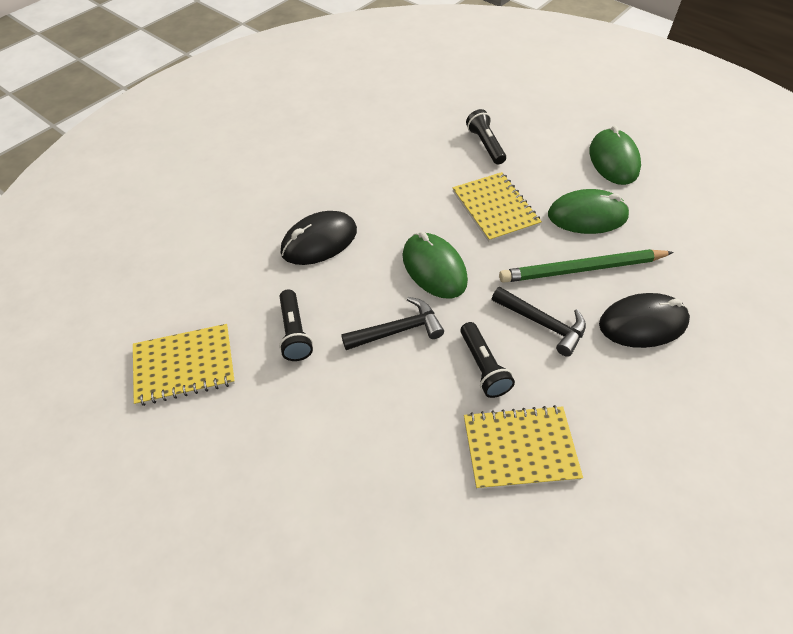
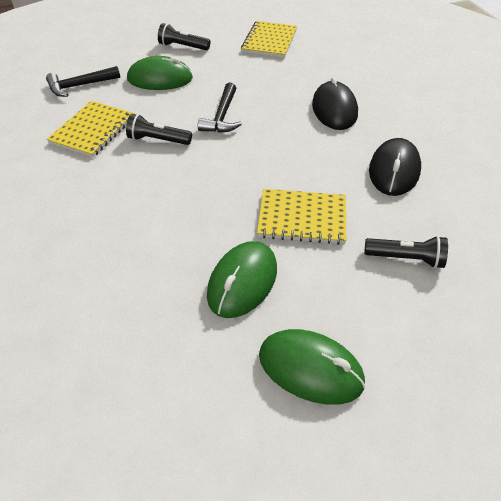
camera: 120 degrees right, 5 degrees down
(294, 332) = (259, 79): black flashlight -> black flashlight (183, 47)
(434, 268) = (262, 153): green mouse -> green mouse (160, 79)
(543, 324) = (160, 184): black hammer -> black hammer (80, 86)
(582, 269) = (185, 237): green pencil -> none
(642, 323) = (101, 242): black mouse -> black mouse (394, 170)

